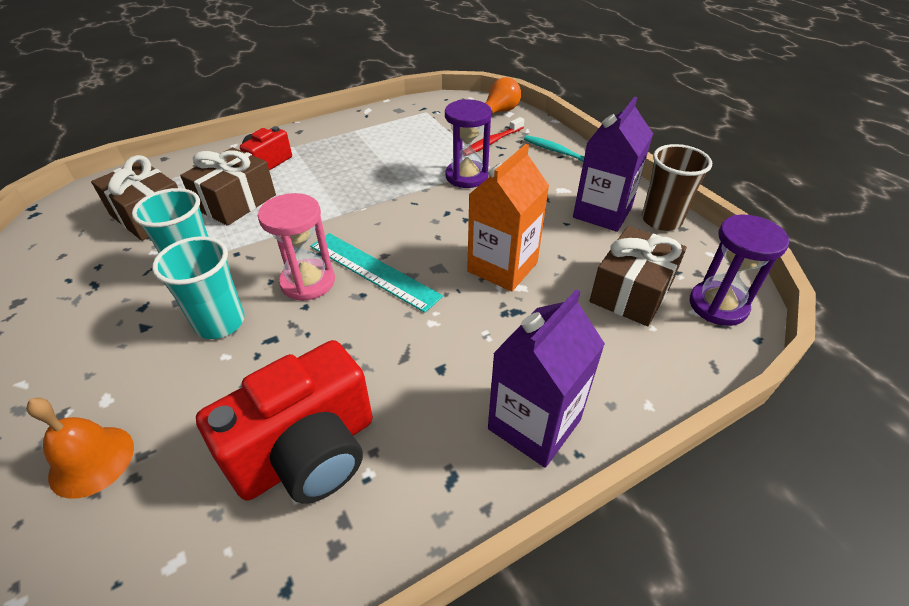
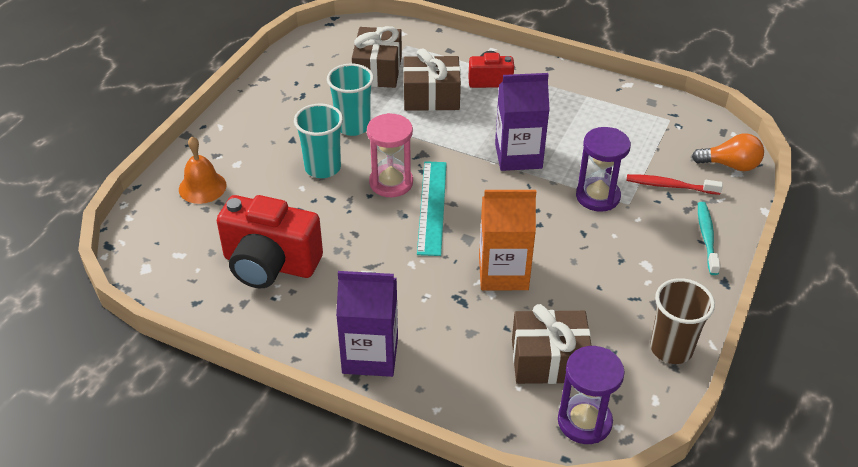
camera: 55 degrees right, 0 degrees up
(602, 212) = (639, 304): purple carton -> purple carton (518, 156)

